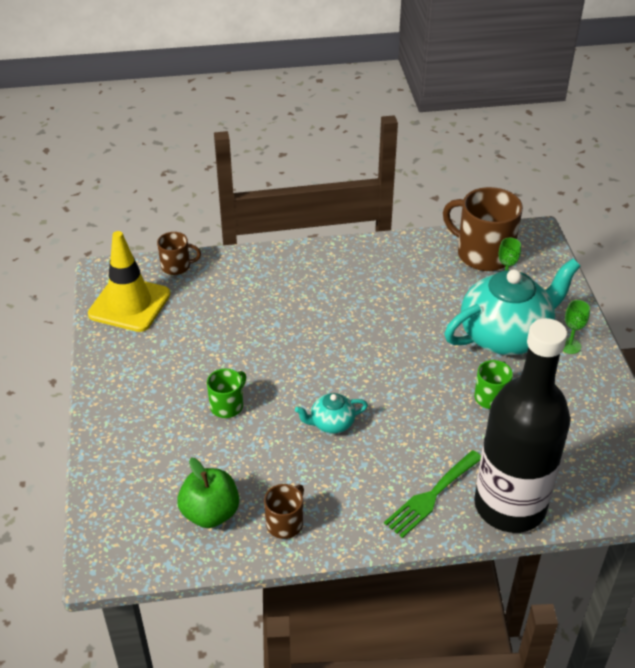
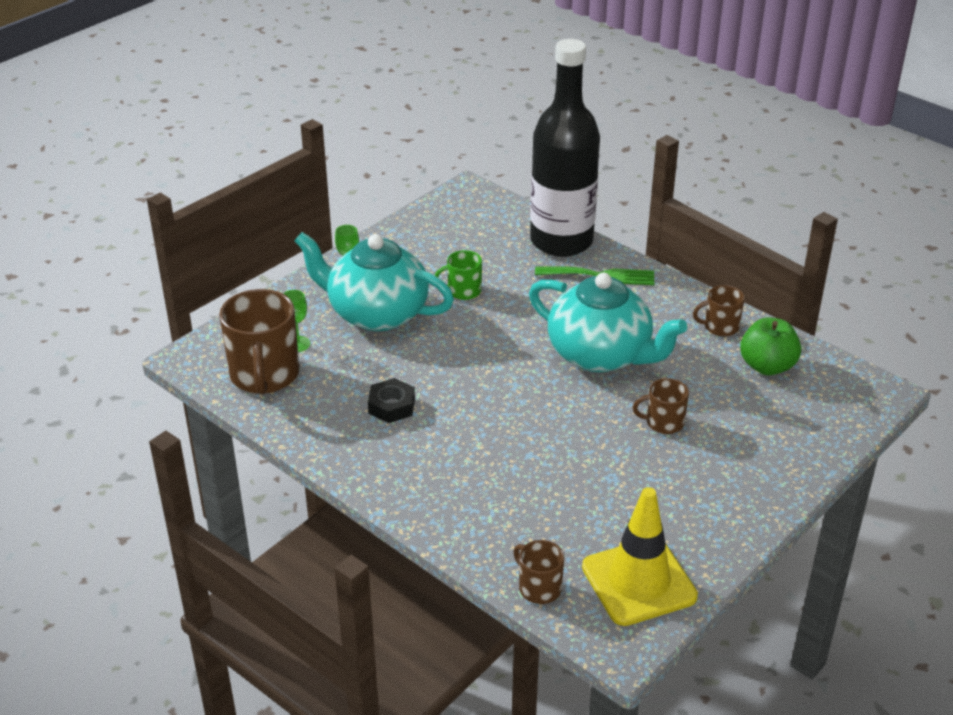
camera: 130 degrees left, 5 degrees down
(227, 406) = (663, 422): green mug -> brown mug
(331, 423) = (601, 355): turquoise teapot -> turquoise teapot, size x2.25
(391, 291) = (391, 406): none -> black nut

